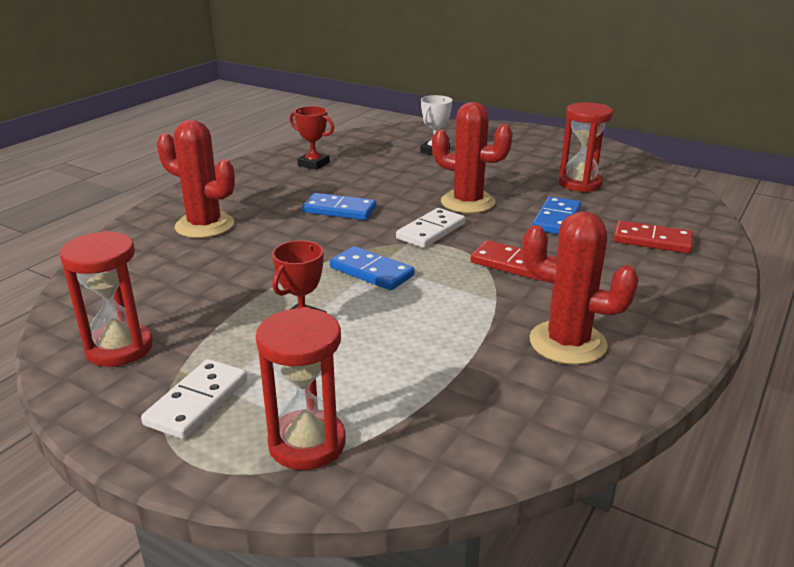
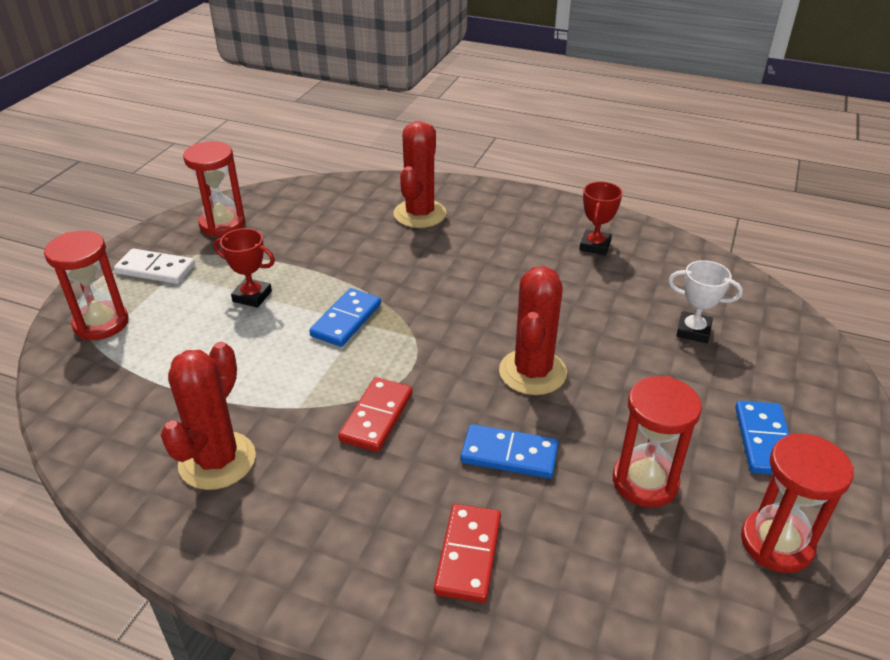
camera: 80 degrees right, 10 degrees up
(339, 210) = (478, 281): blue domino -> blue domino (764, 440)
(431, 231) = (444, 349): white domino -> none
(623, 161) = (776, 543): none -> red hourglass

